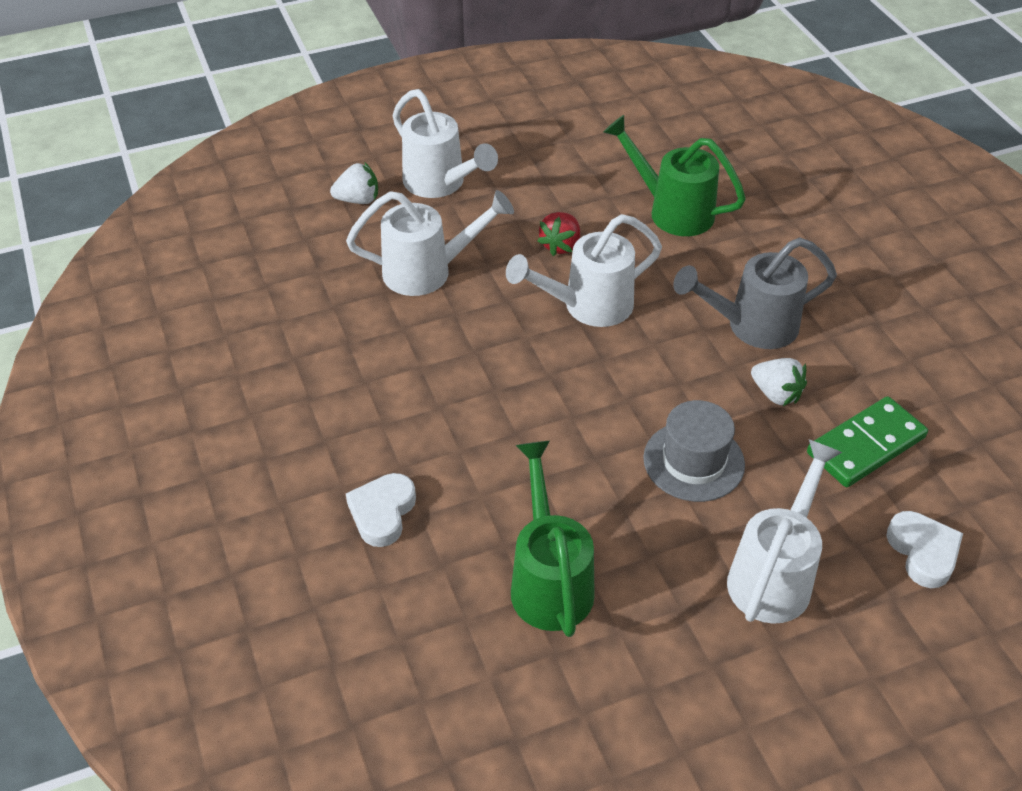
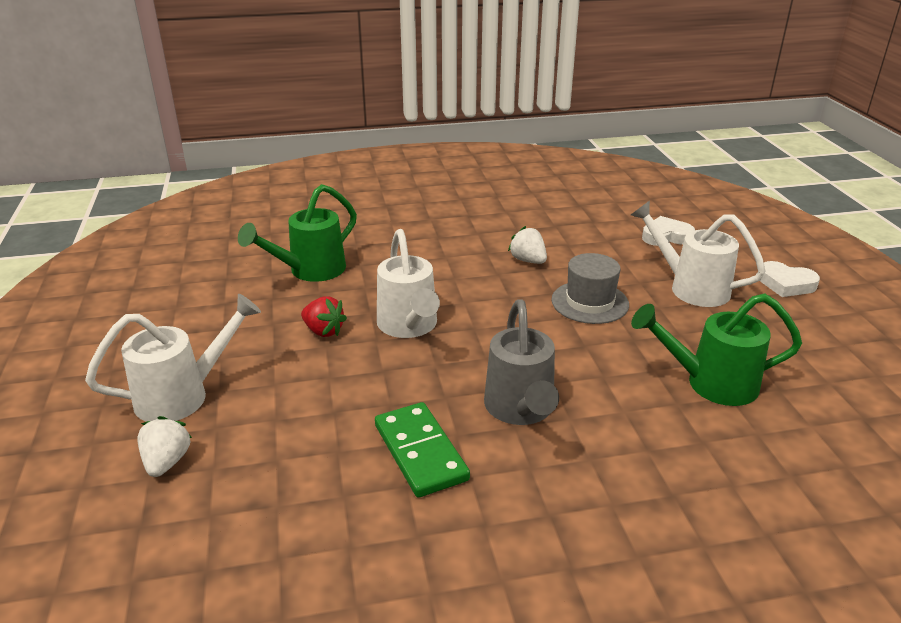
camera: 80 degrees left, 15 degrees down
(382, 512) = (646, 476): white heart -> white heart (786, 284)
(428, 271) = (320, 417): white watering can -> none
(752, 326) = (458, 258): grey watering can -> grey watering can (520, 410)
(776, 394) = (528, 260): white strawberry -> white strawberry turned 90 degrees counterclockwise
(866, 445) = (579, 238): green domino -> green domino (420, 452)

